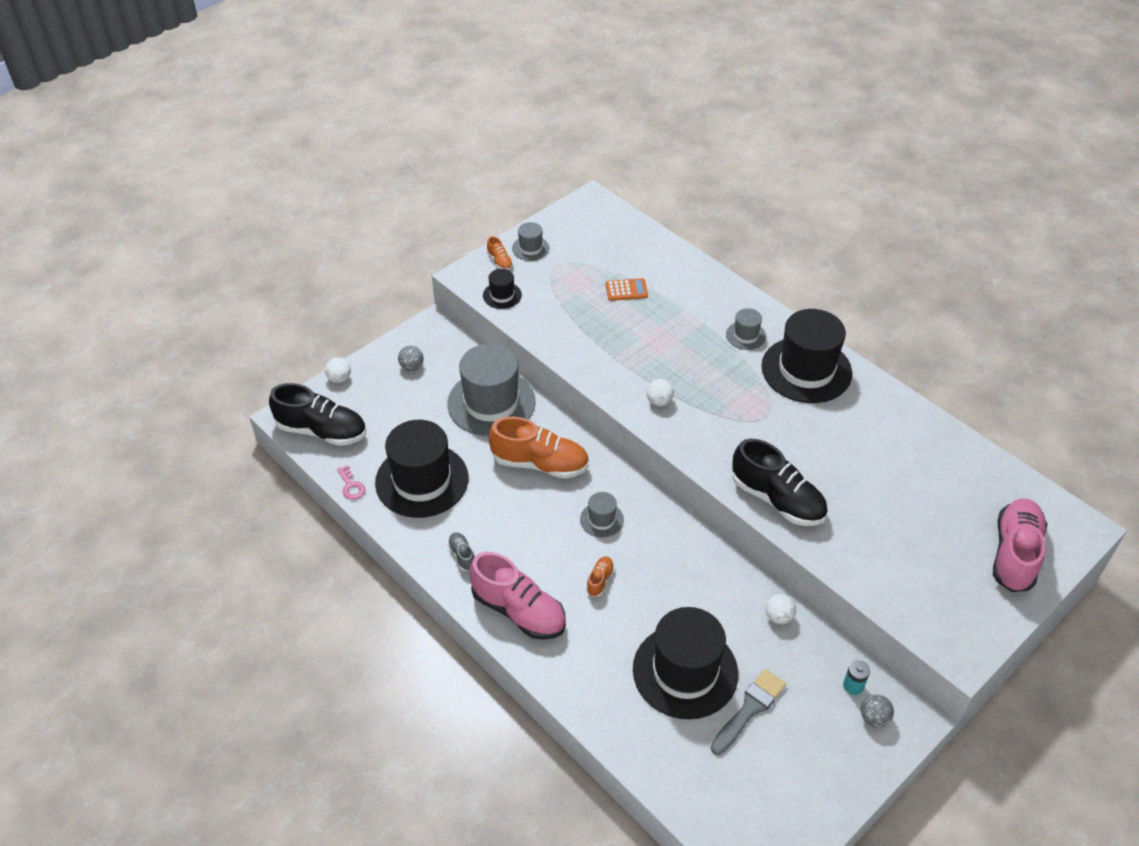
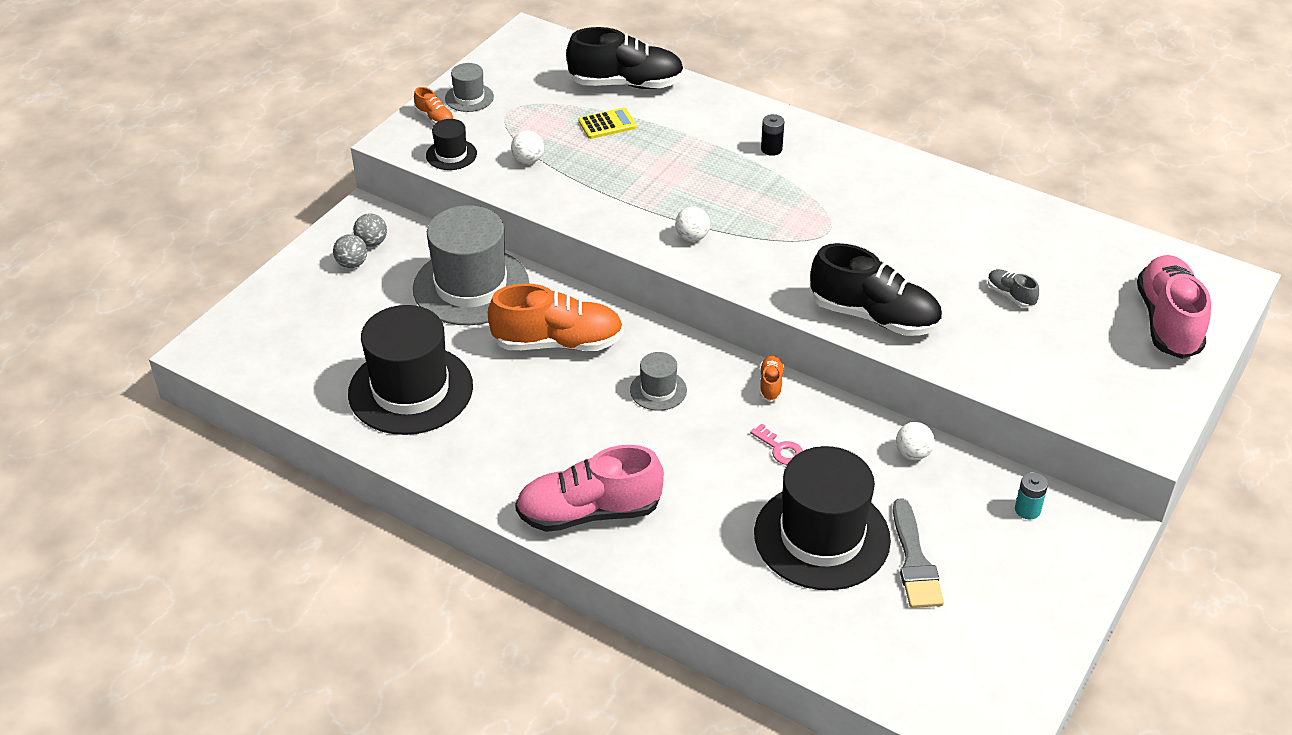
camera: 15 degrees left, 5 degrees down
(322, 431) = (256, 357): black shoe -> black shoe (626, 84)
(339, 378) = (259, 293): white ball -> white ball (528, 160)
(351, 486) = (318, 414): pink key -> pink key (780, 448)
(462, 555) = (493, 465): grey shoe -> grey shoe (1010, 295)
(519, 611) = (589, 512): pink shoe -> pink shoe turned 150 degrees clockwise
(600, 580) = (680, 458): orange shoe -> orange shoe (771, 384)
(626, 290) = (607, 124): orange calculator -> yellow calculator
(745, 335) = (771, 149): grey hat -> black battery
(749, 709) = (914, 561): grey brush -> grey brush turned 150 degrees clockwise
(806, 370) = (857, 173): black hat -> none
(874, 718) = (1064, 539): grey ball -> grey ball (372, 243)

